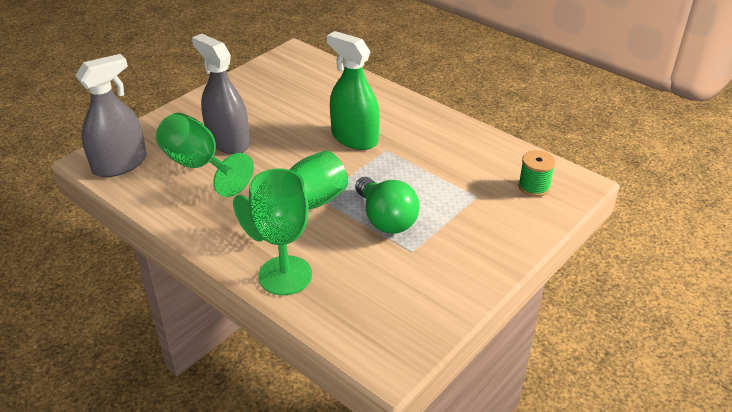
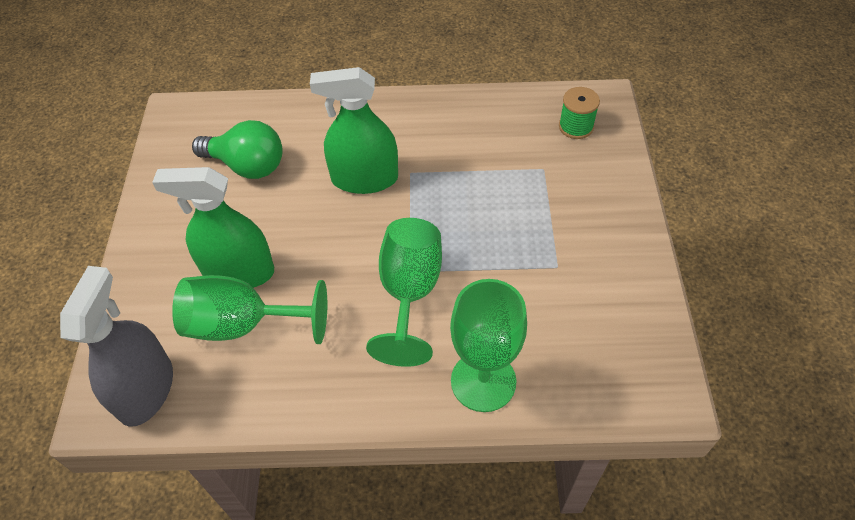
camera: 40 degrees left, 15 degrees up
(228, 142) = (238, 272): grey spray bottle -> green spray bottle
(385, 219) = (498, 250): green light bulb -> green light bulb (247, 166)

